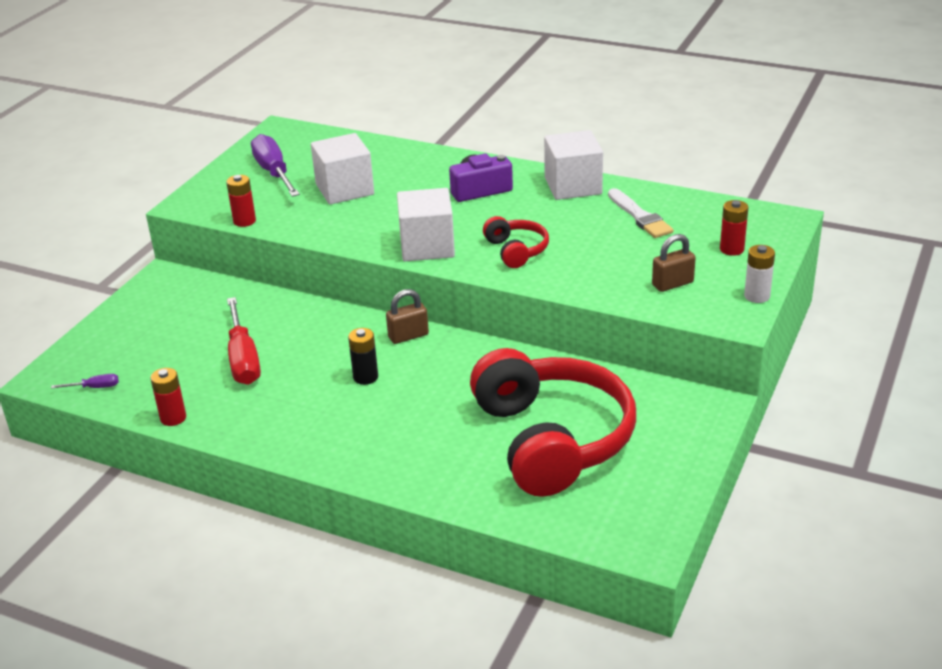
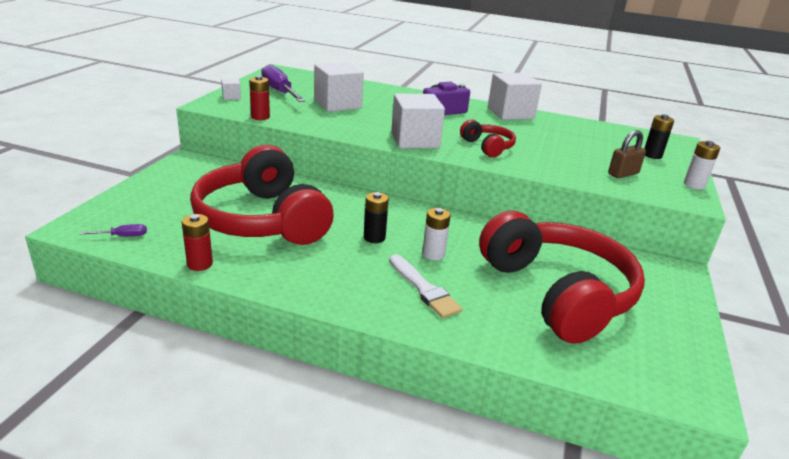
camera: 10 degrees left, 5 degrees down
(212, 188) = (231, 97): none -> white cube
(243, 359) = (262, 219): red screwdriver -> red headphones
(408, 336) = (402, 209): brown padlock -> none
(427, 396) = (433, 254): none -> white battery
(640, 216) = (570, 133): white brush -> white brush (424, 289)
(731, 249) = (652, 155): red battery -> black battery

